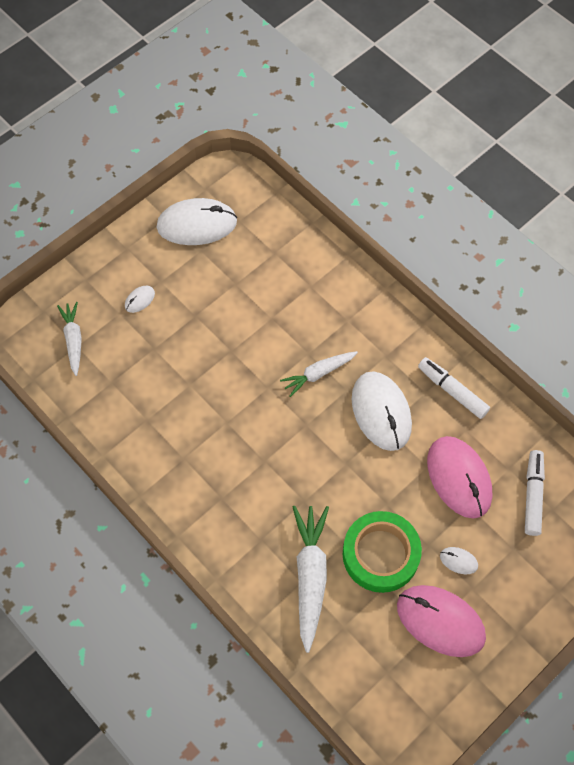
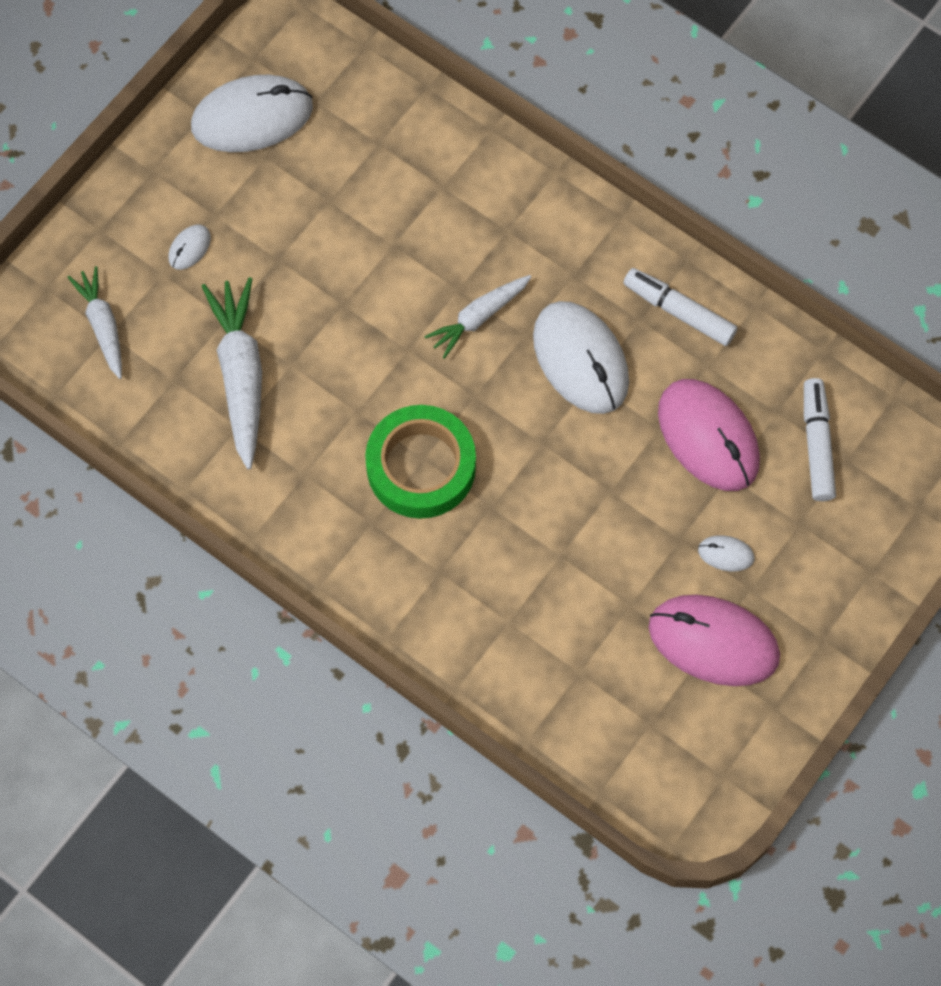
camera: 10 degrees left, 5 degrees up
(310, 576) = (519, 611): white carrot -> white carrot (240, 375)
(380, 554) = (614, 563): green tape -> green tape (421, 467)

